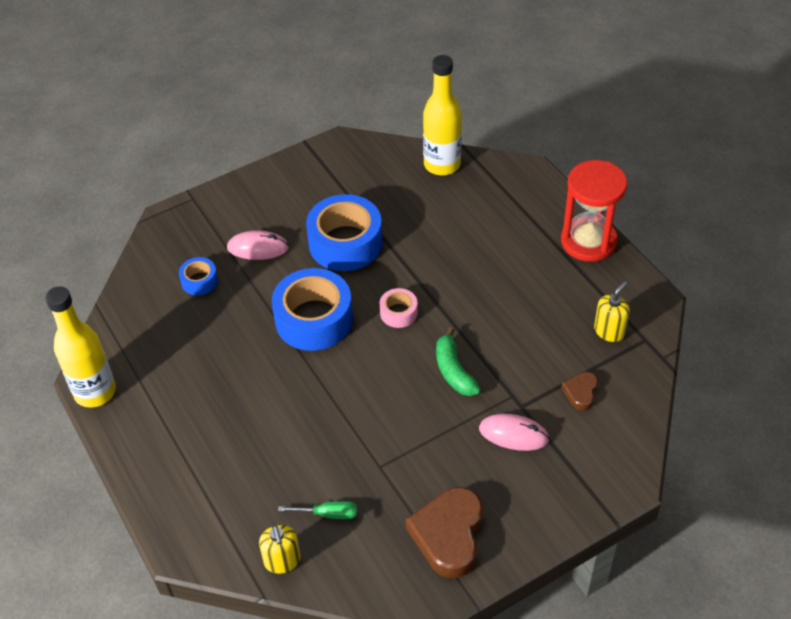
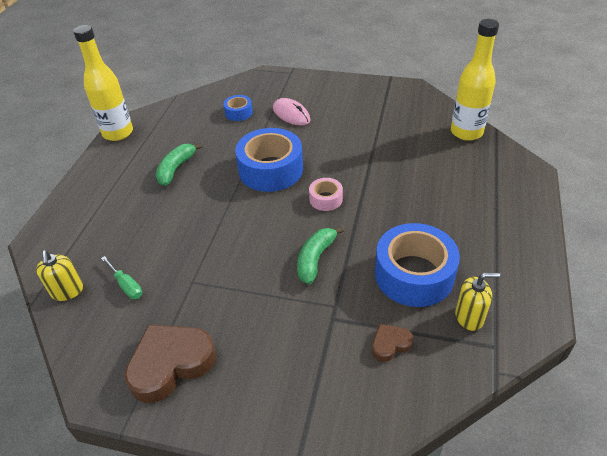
camera: 45 degrees right, 5 degrees down
(218, 383) = (176, 169): none -> green banana
(282, 561) = (67, 291): yellow soap dispenser -> yellow soap dispenser turned 45 degrees counterclockwise
(345, 243) = (345, 140): blue tape -> blue tape (414, 274)
(513, 434) = (302, 333): pink mouse -> none
(588, 241) = (527, 242): red hourglass -> none

